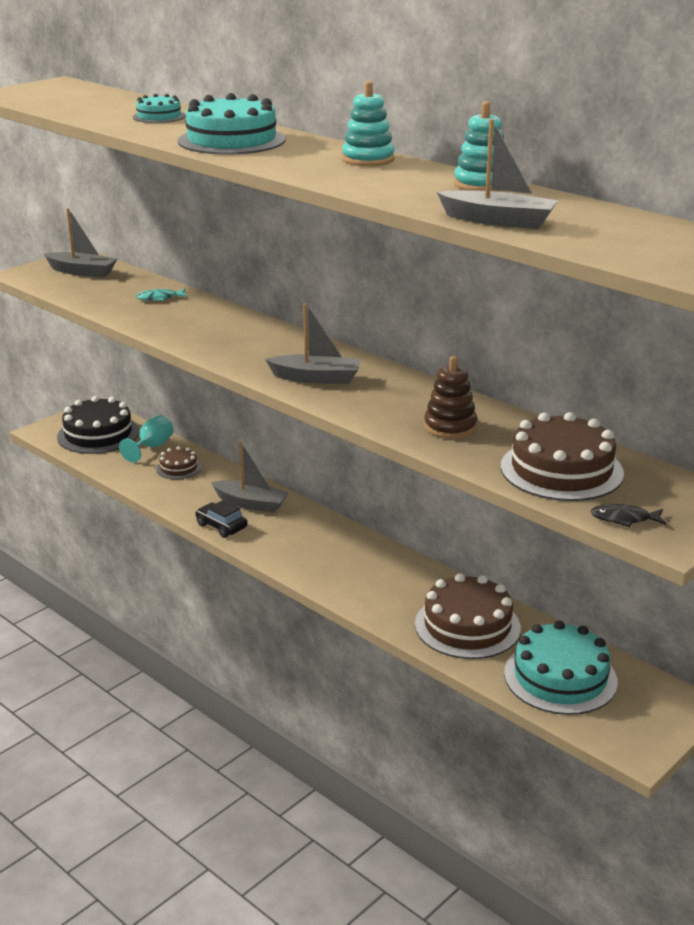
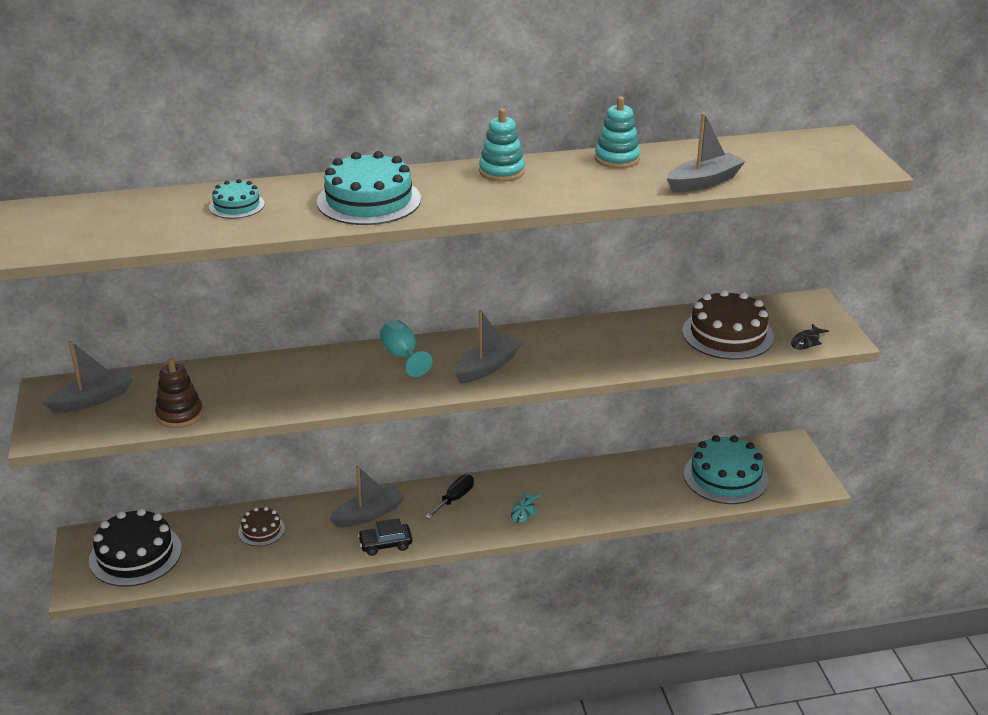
camera: 55 degrees left, 5 degrees up
(152, 447) = (203, 531): turquoise goblet -> turquoise goblet (402, 356)
(159, 298) = (224, 380): turquoise fish -> turquoise fish (524, 511)
(321, 534) = (455, 499): none -> black screwdriver
(450, 427) = (627, 347): brown stacking toy -> brown stacking toy (179, 415)
(467, 626) = (637, 486): brown cake -> none

